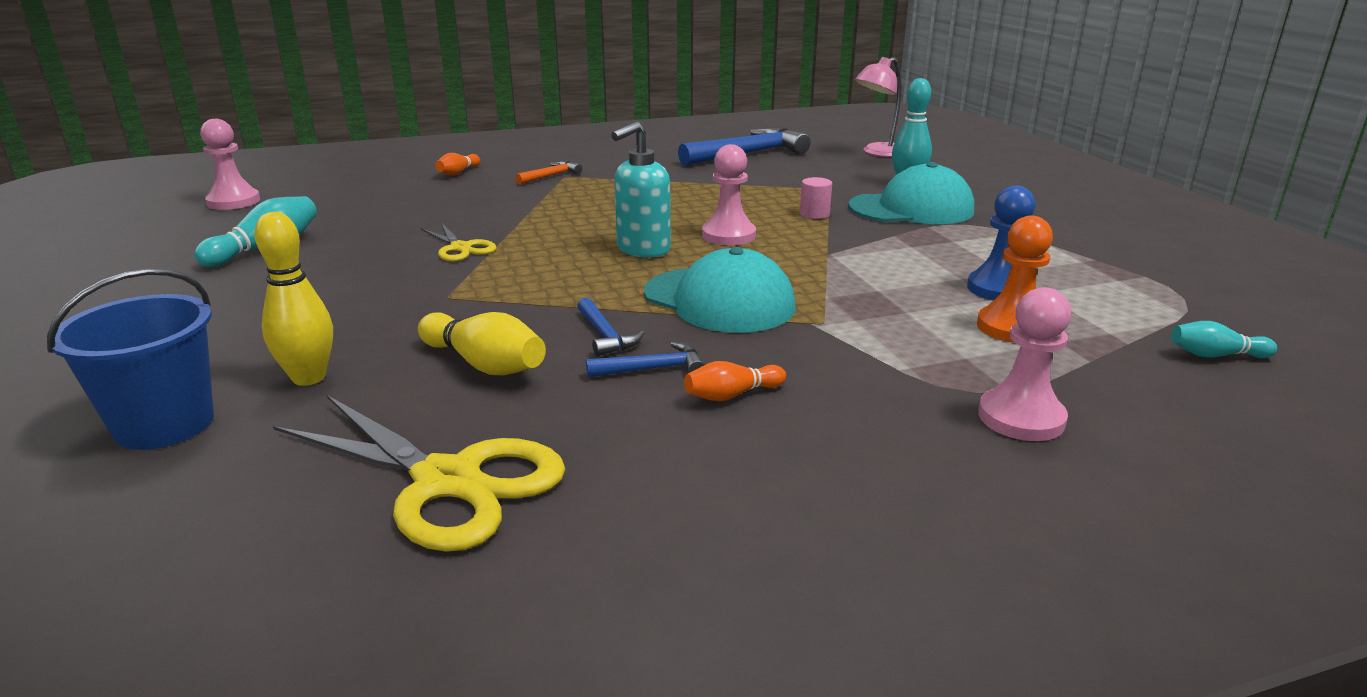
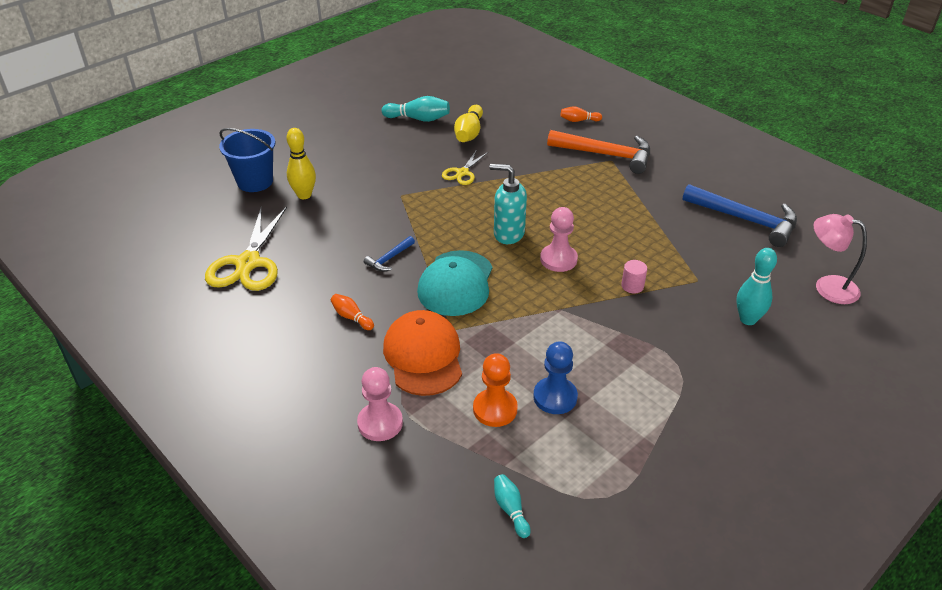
camera: 65 degrees right, 15 degrees up
(233, 202) = (468, 78): pink pawn -> none
(484, 364) = (340, 234): yellow bowling pin -> yellow bowling pin (469, 133)
(551, 176) = (606, 155): orange hammer -> orange hammer, size x2.11
(653, 369) = (363, 285): blue hammer -> none
(872, 354) = (423, 356): none -> orange cap
(911, 209) = (687, 331): turquoise cap -> none

